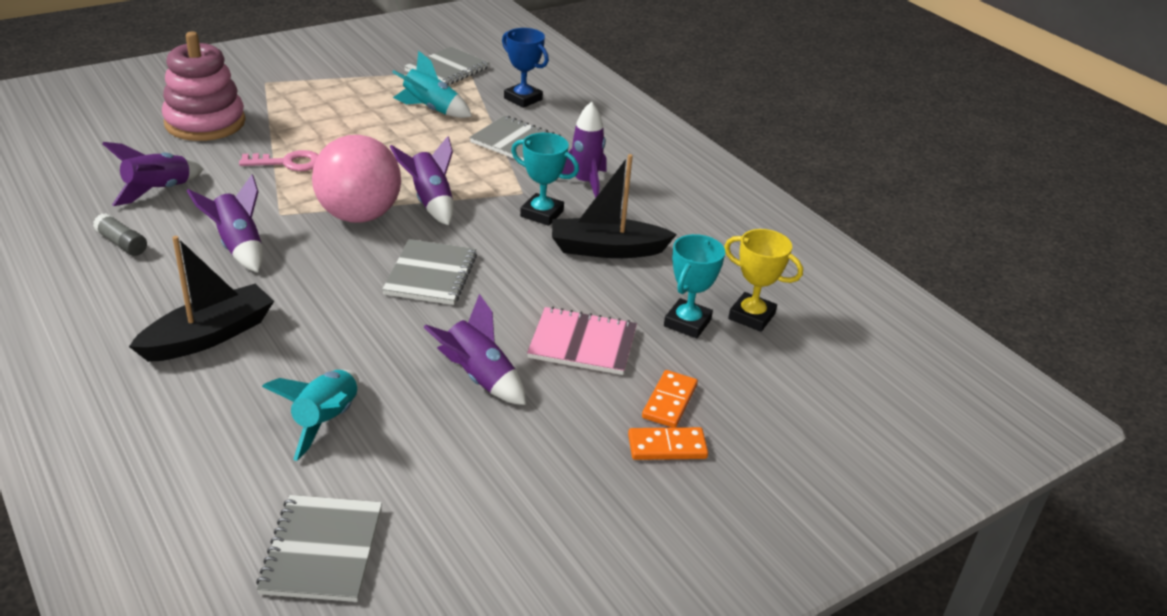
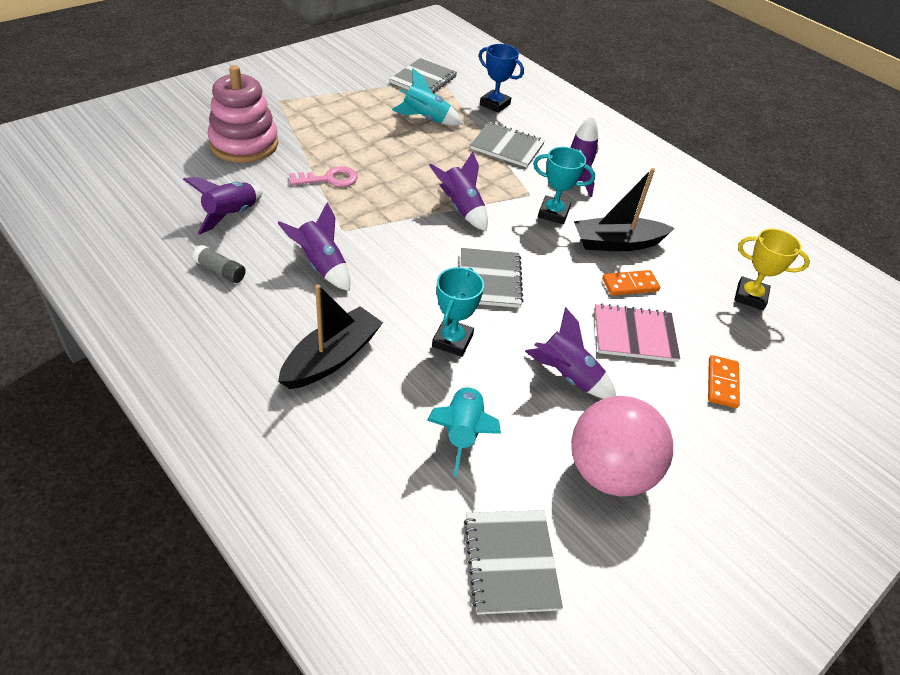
camera: 10 degrees left, 10 degrees up
(359, 215) = (409, 226): pink ball -> pink ball (609, 472)
(667, 446) = (737, 426): orange domino -> orange domino (630, 285)
(687, 323) = (705, 307): turquoise trophy -> turquoise trophy (452, 341)

